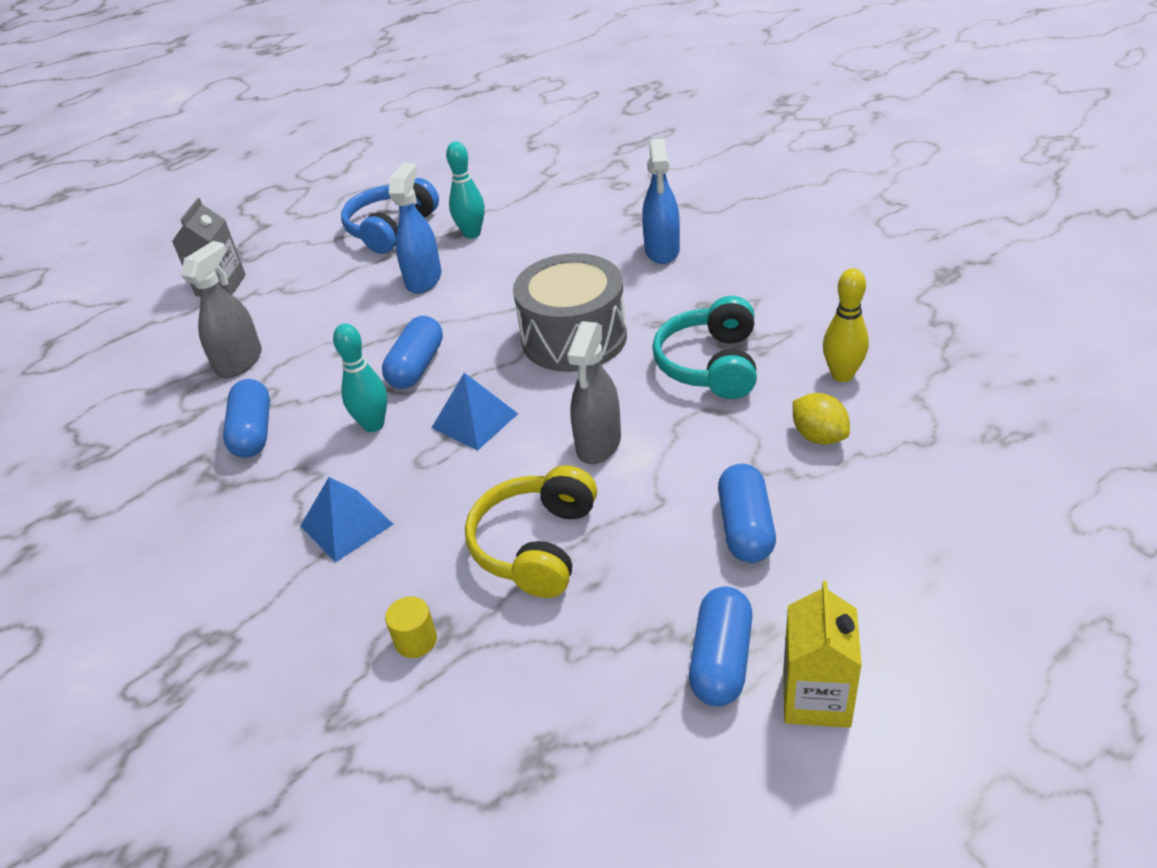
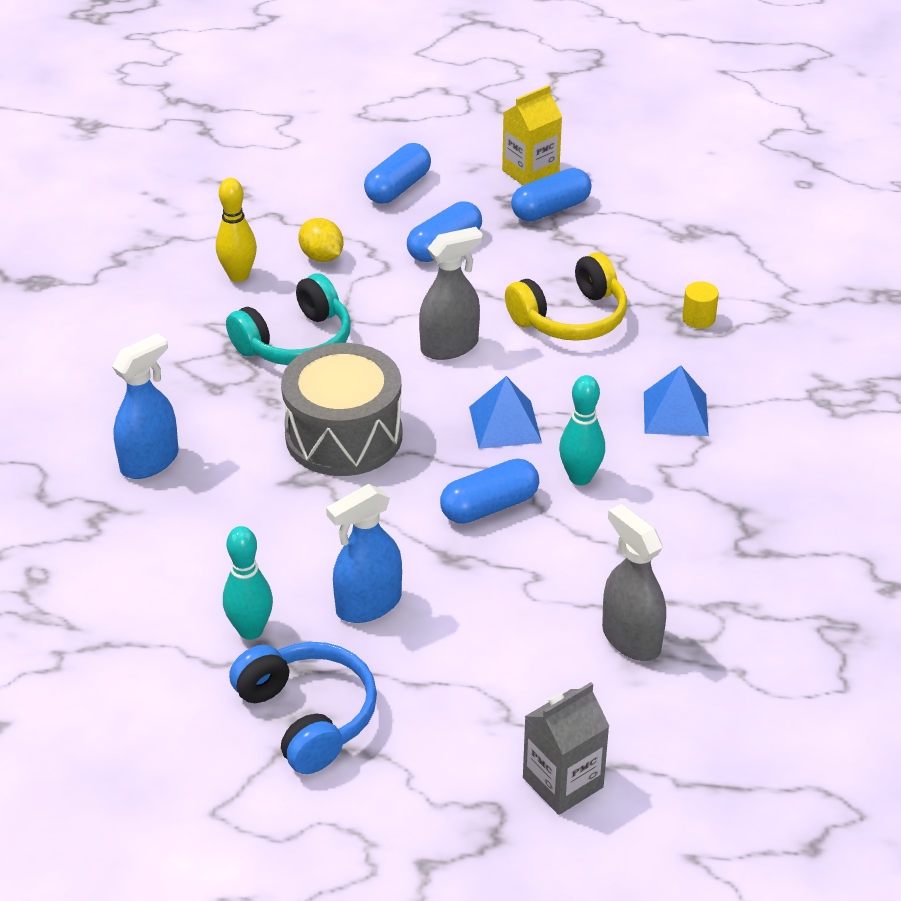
camera: 140 degrees left, 0 degrees up
(239, 362) = (631, 638): grey spray bottle -> grey spray bottle turned 75 degrees clockwise
(253, 432) = (680, 544): blue capsule -> blue capsule (398, 188)
(390, 229) = (308, 716): blue headphones -> blue headphones turned 105 degrees counterclockwise
(819, 436) = (321, 257): yellow lemon -> yellow lemon turned 45 degrees counterclockwise

